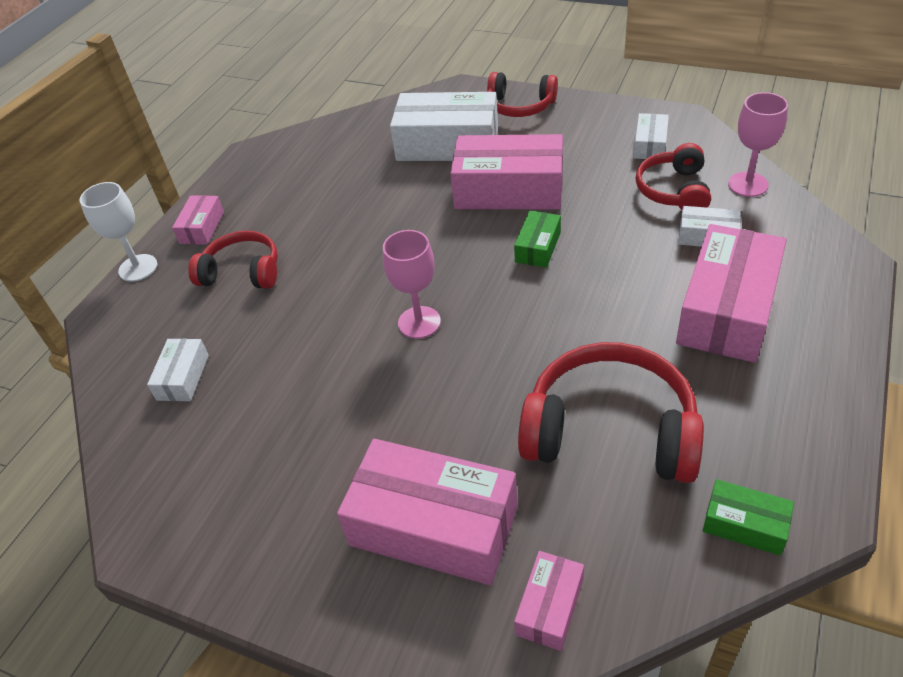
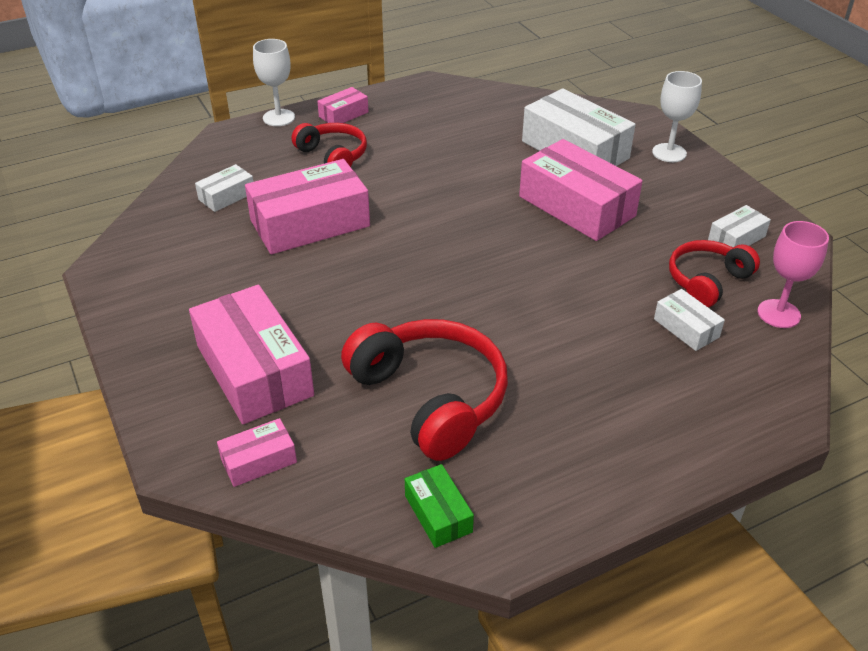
camera: 35 degrees right, 5 degrees down
(419, 322) = (399, 253): pink goblet -> none
(520, 106) = (669, 153): red headphones -> white goblet
(538, 247) = (543, 256): green box -> none
(727, 309) = (626, 384): pink box -> pink box (310, 223)

